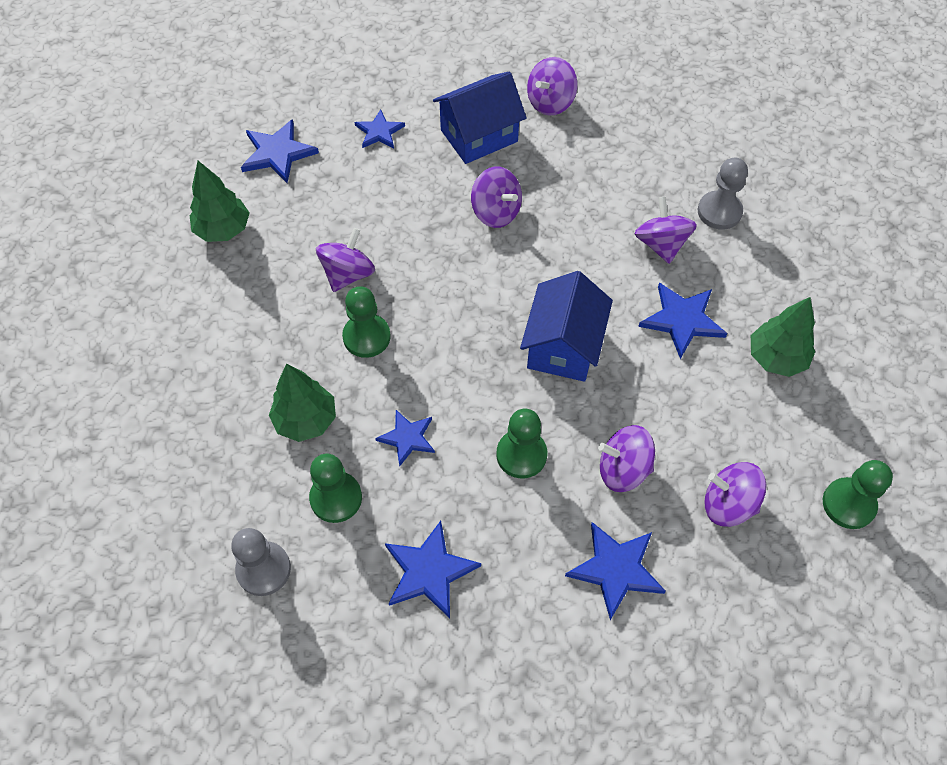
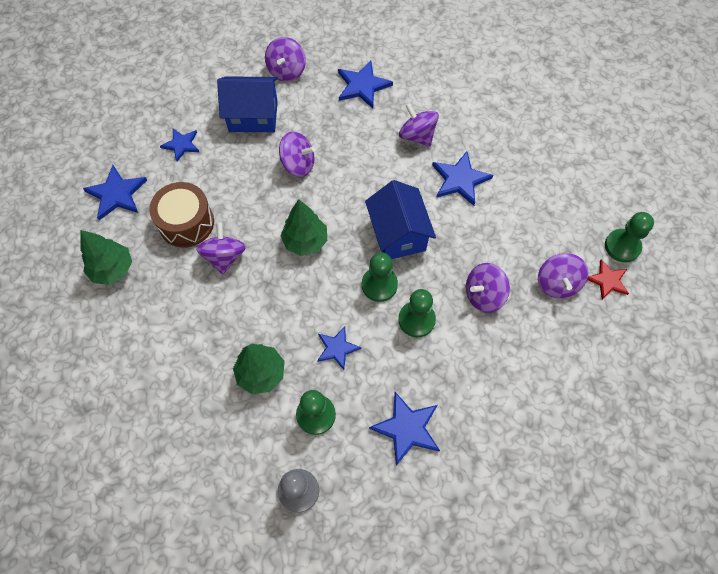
camera: 30 degrees left, 5 degrees up
(331, 218) = (186, 223): none -> brown drum
(366, 337) = (265, 294): green pawn -> green pawn (379, 285)
(479, 136) = (253, 116): blue house -> blue house turned 60 degrees clockwise
(616, 569) = (518, 361): blue star -> blue star (362, 86)
(719, 212) = (439, 97): grey pawn -> none
(728, 504) = (557, 283): purple spinning top -> purple spinning top turned 75 degrees counterclockwise
(776, 358) = (529, 176): green tree -> green tree (305, 241)
(800, 536) = (607, 280): none -> red star

